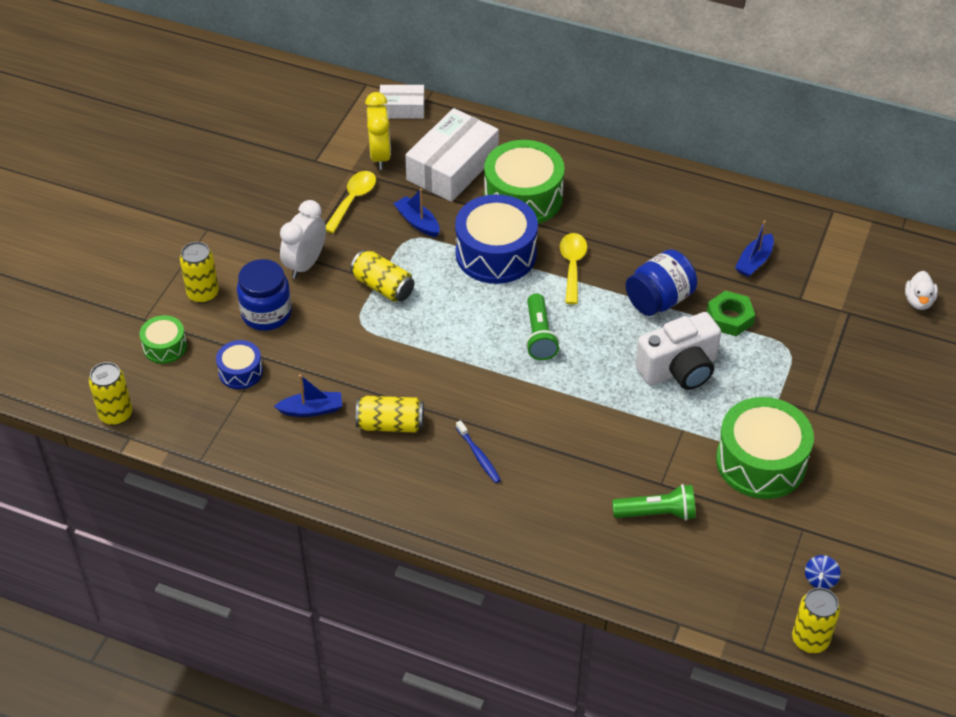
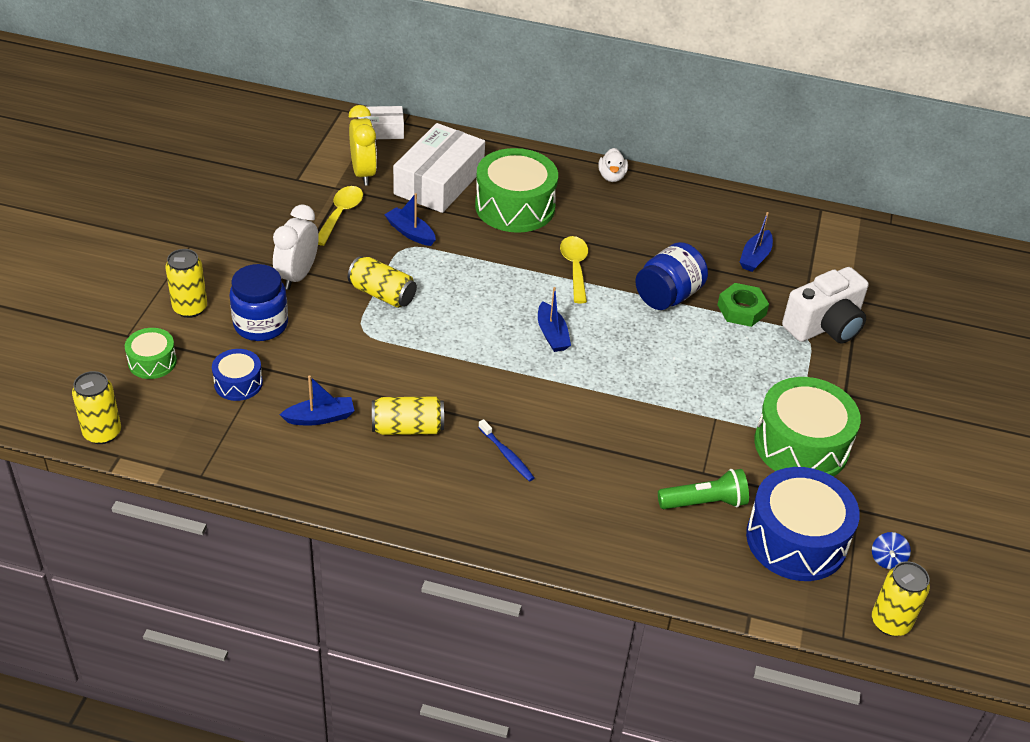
camera: 10 degrees left, 5 degrees down
(496, 253) = (495, 259): blue drum -> blue drum (796, 540)
(539, 336) = (552, 334): green flashlight -> blue boat
(679, 369) = (700, 360): white camera -> white camera (824, 326)
(918, 301) = (922, 287): white duck -> white duck (611, 176)

